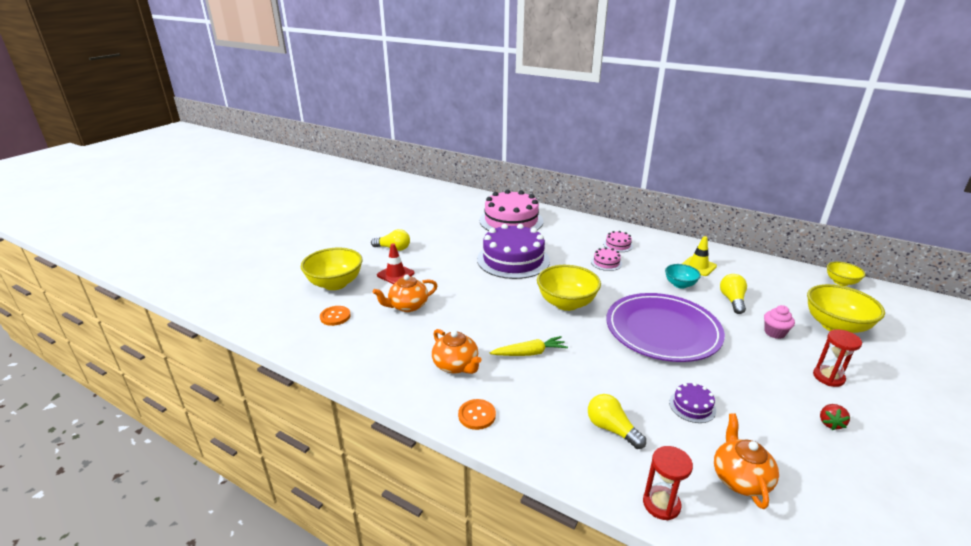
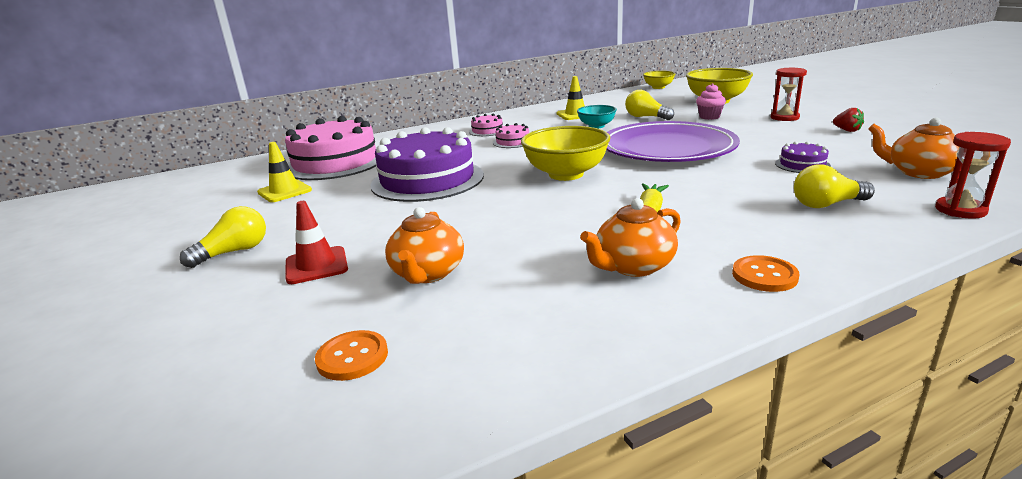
camera: 55 degrees left, 5 degrees down
(335, 284) = (235, 335): yellow bowl -> none
(456, 365) = (633, 266): orange teapot -> orange teapot turned 150 degrees clockwise
(462, 227) = (284, 191): none -> yellow traffic cone

